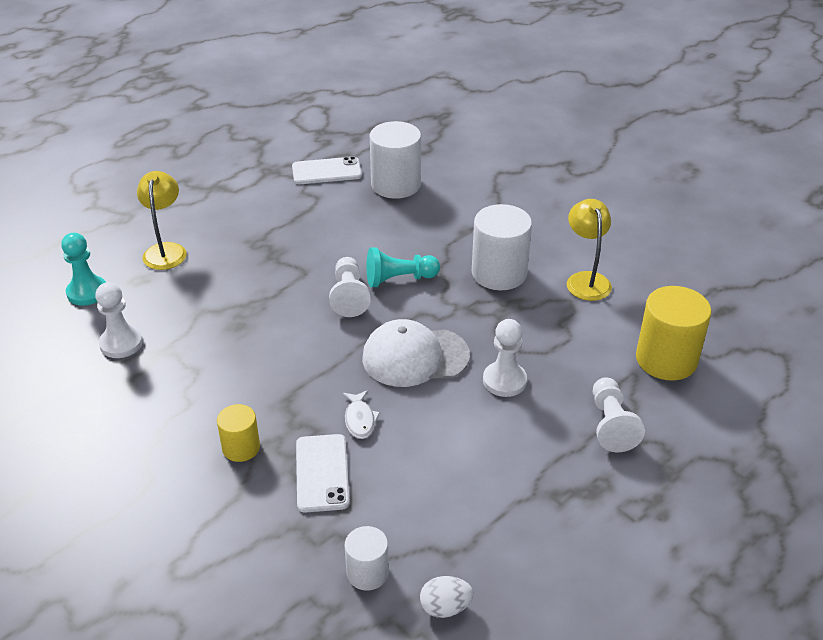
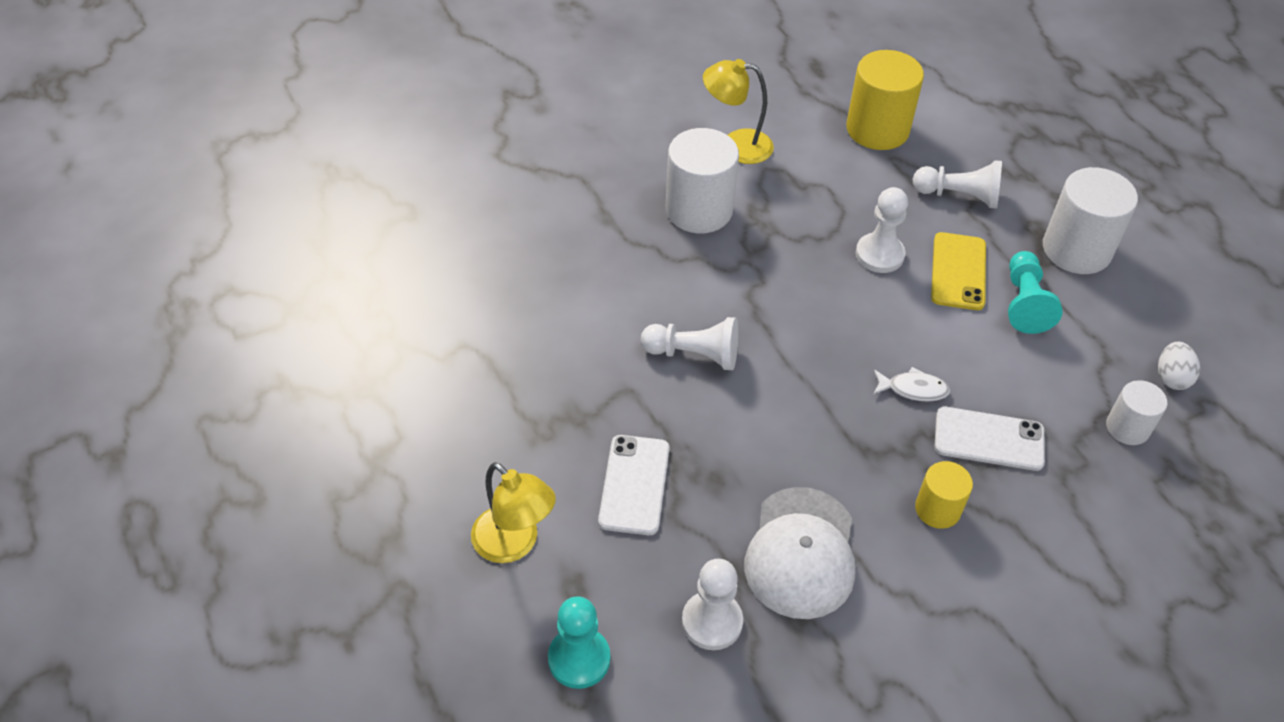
camera: 75 degrees left, 10 degrees up
(166, 250) = (514, 544): yellow lamp -> yellow lamp turned 150 degrees counterclockwise
(326, 171) = (404, 322): white phone -> white phone (634, 485)
(396, 185) = (475, 257): white cylinder -> white cylinder (1076, 250)
(399, 279) = (678, 300): turquoise pawn -> turquoise pawn (1024, 303)
(415, 357) = (823, 318): white cap -> white cap (801, 553)
(510, 434) = (958, 271): none -> yellow phone

